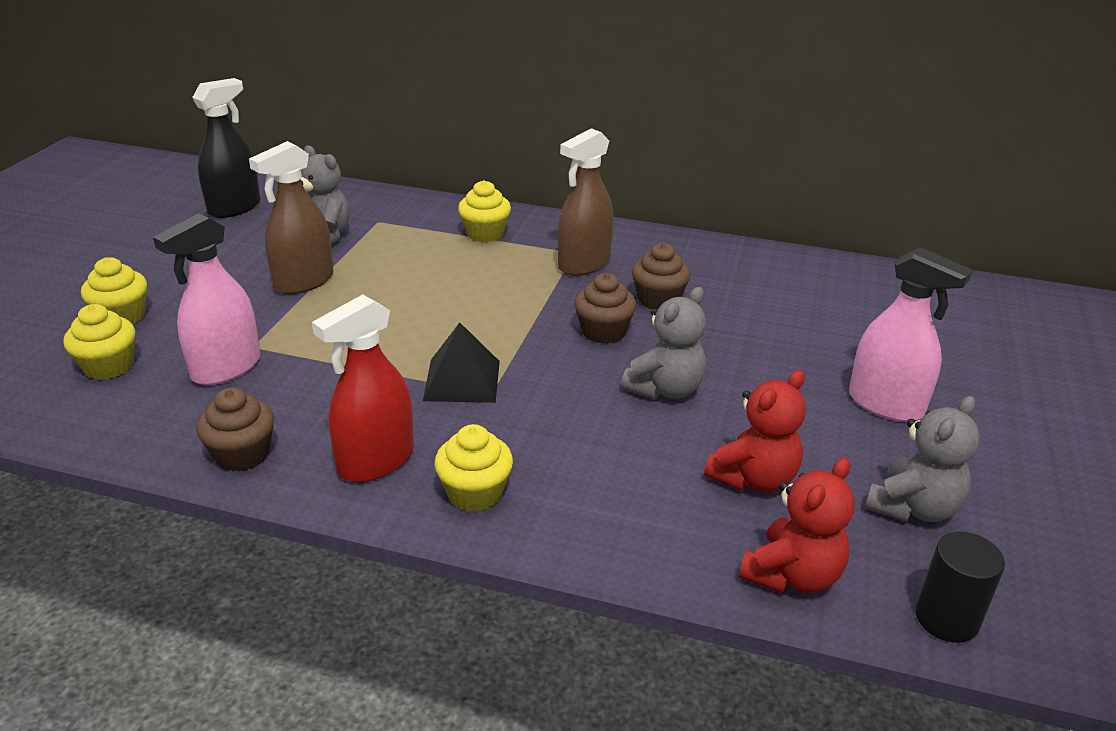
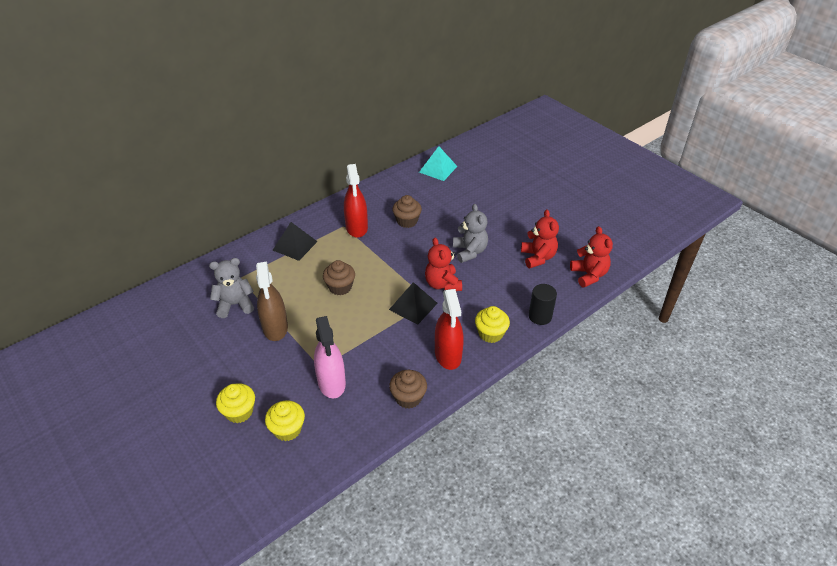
camera: 55 degrees left, 10 degrees up
(234, 208) = (157, 329): black spray bottle -> none
(485, 233) = (295, 245): yellow cupcake -> black pyramid
(547, 390) = (442, 284): none -> red teddy bear
(584, 264) = (357, 228): brown spray bottle -> red spray bottle
(603, 332) = (415, 248): brown cupcake -> brown cupcake (340, 287)
(830, 280) = (438, 169): none -> turquoise pyramid
(886, 404) = (524, 203): pink spray bottle -> none
(913, 508) = (578, 230): grey teddy bear -> none
(946, 619) = (627, 254): black cylinder -> black cylinder (540, 316)

